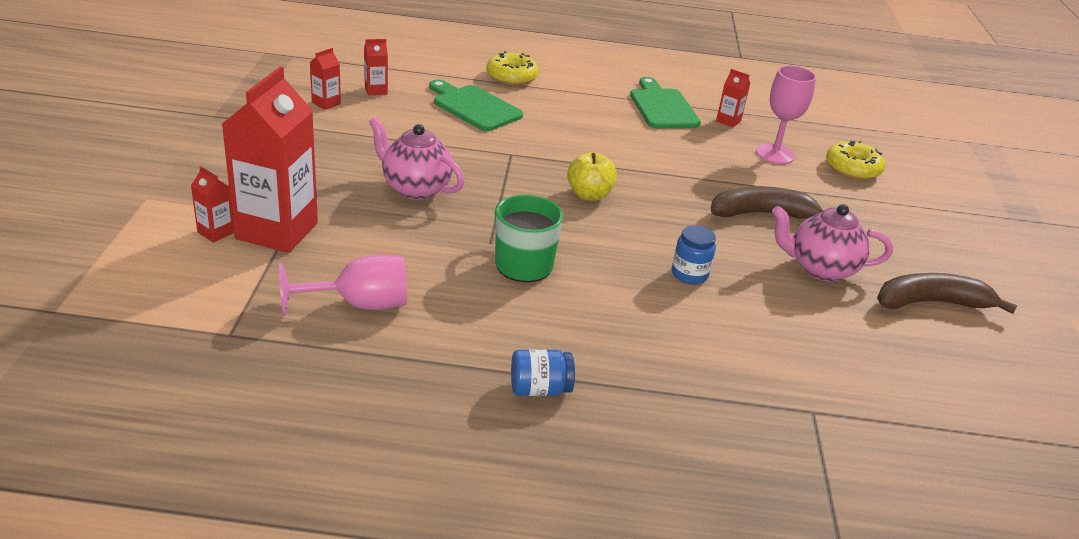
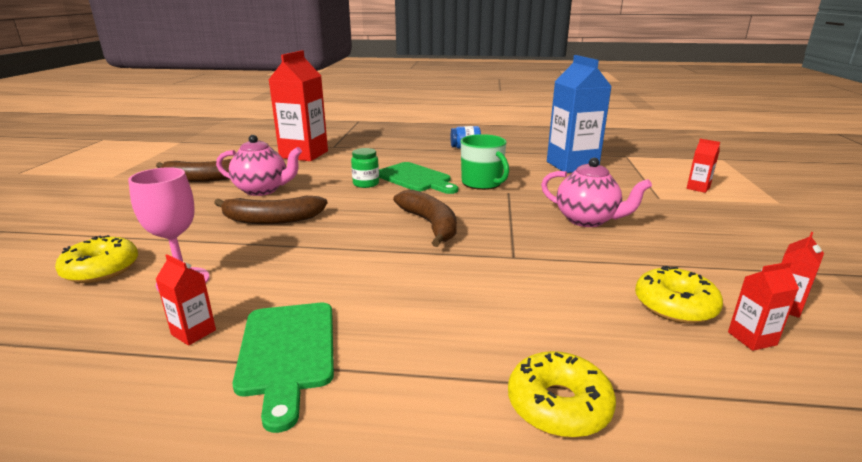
camera: 175 degrees left, 10 degrees down
(277, 231) = (660, 191): red carton -> red carton (304, 154)
(359, 304) = (572, 165): pink goblet -> blue carton
(405, 110) = (675, 305): none -> yellow donut
(474, 107) = (588, 320): green cutting board -> green cutting board (415, 178)
(589, 195) = (430, 225): yellow apple -> brown banana
(689, 274) = (366, 184): blue jar -> green jar

